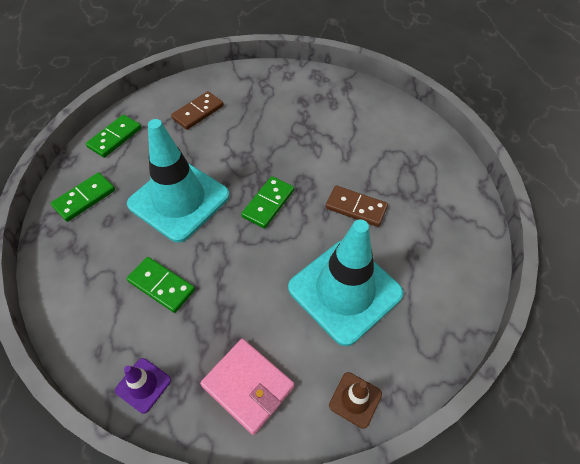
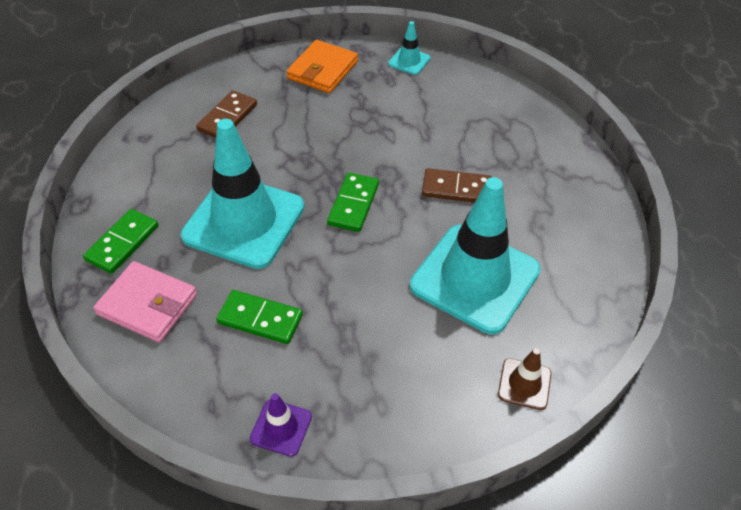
camera: 15 degrees left, 5 degrees down
(115, 138) = (132, 166): green domino -> none
(248, 386) = (402, 399): pink wallet -> pink wallet (148, 304)
(283, 86) = (322, 70): none -> orange wallet
(354, 91) = (409, 61): none -> turquoise traffic cone

